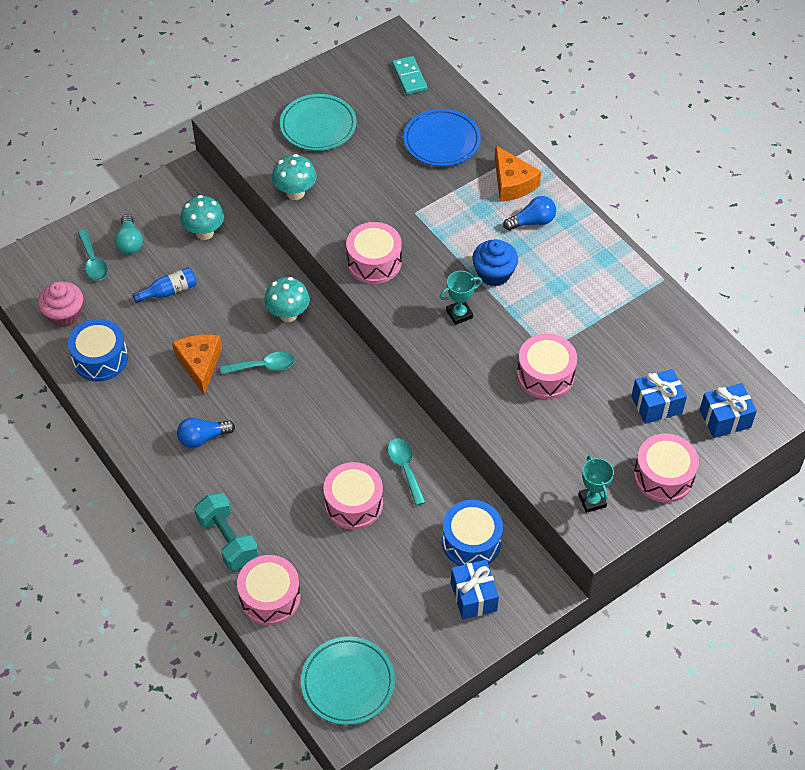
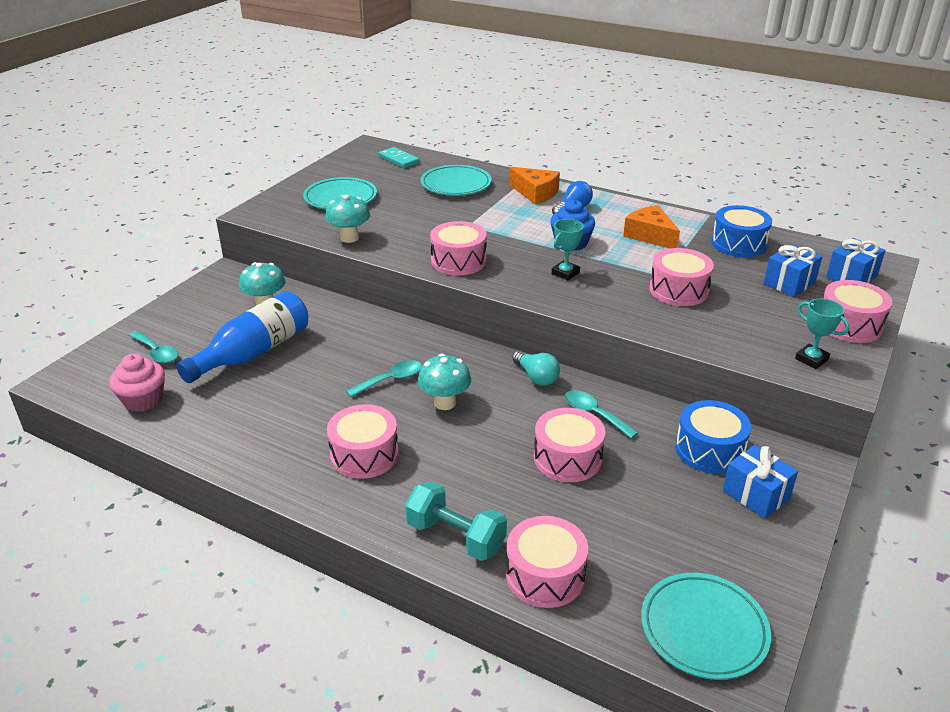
camera: 25 degrees left, 20 degrees down
(100, 358) = (205, 423): blue drum -> blue drum (738, 244)
(130, 242) = (190, 329): turquoise light bulb -> turquoise light bulb (536, 377)
(169, 291) = (253, 353): blue bottle -> blue bottle, size x2.01
(200, 364) = (321, 397): orange cheese -> orange cheese (650, 236)
(203, 438) = (364, 454): blue light bulb -> pink drum
(288, 314) = (388, 337): turquoise mushroom -> turquoise mushroom (445, 403)
(442, 141) = (456, 184): blue plate -> turquoise plate

